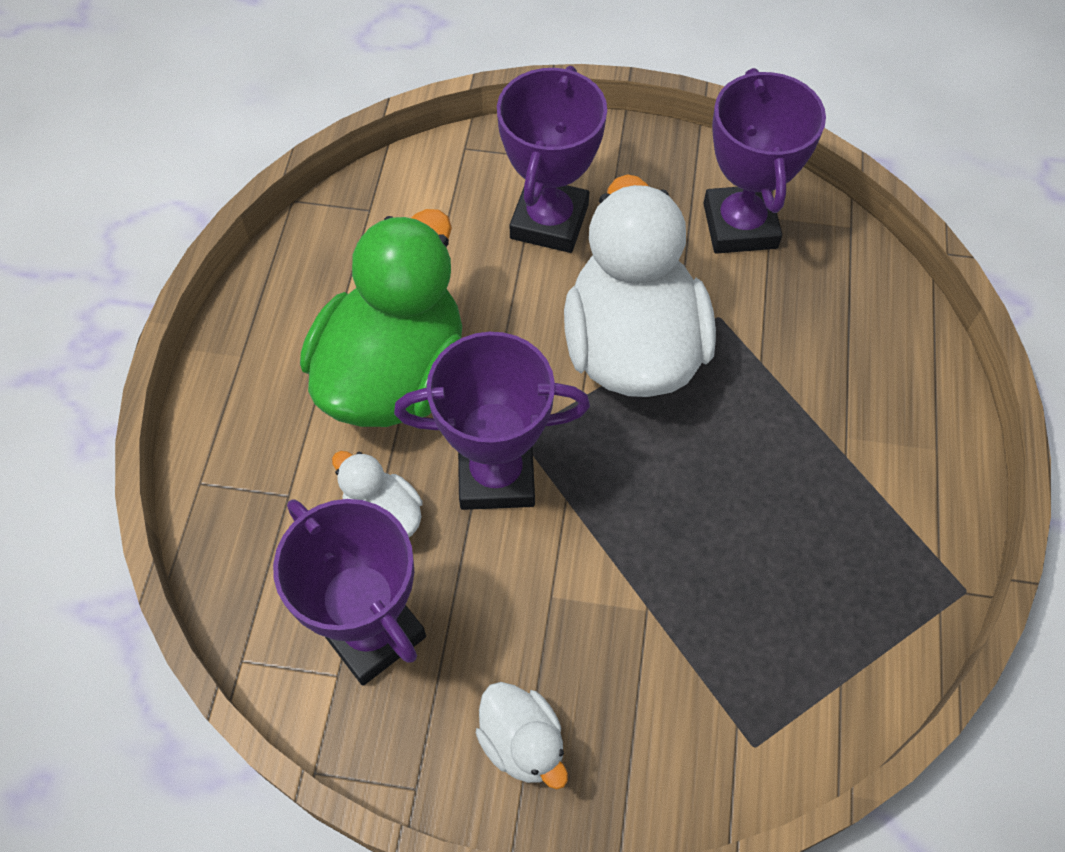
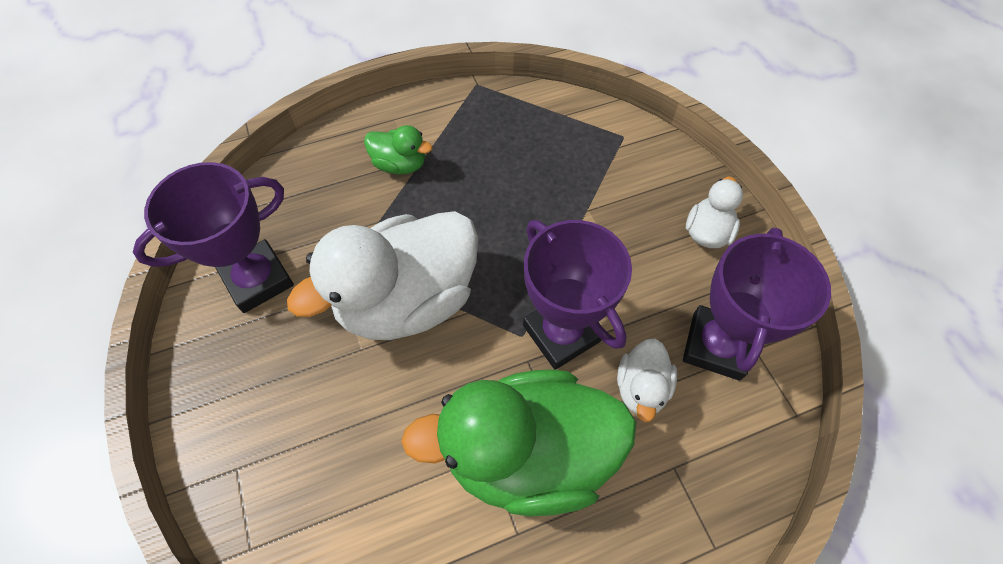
camera: 120 degrees left, 0 degrees up
(549, 221) = (312, 419): purple trophy -> none
(844, 421) = (400, 164): none -> green duck

